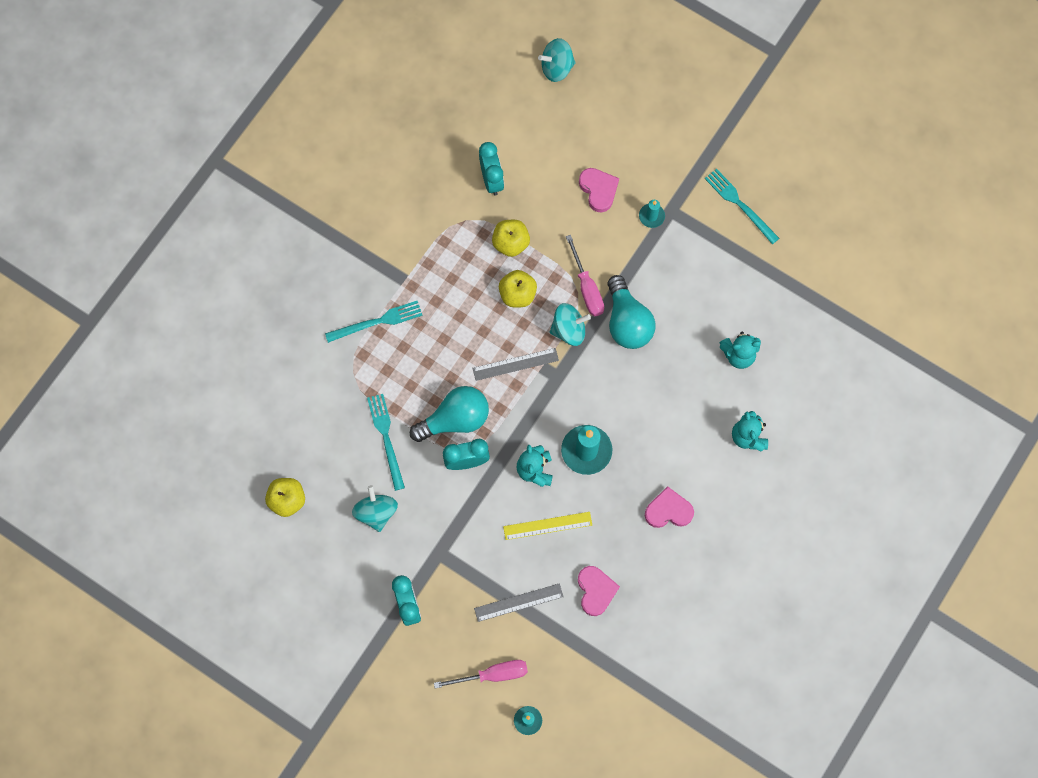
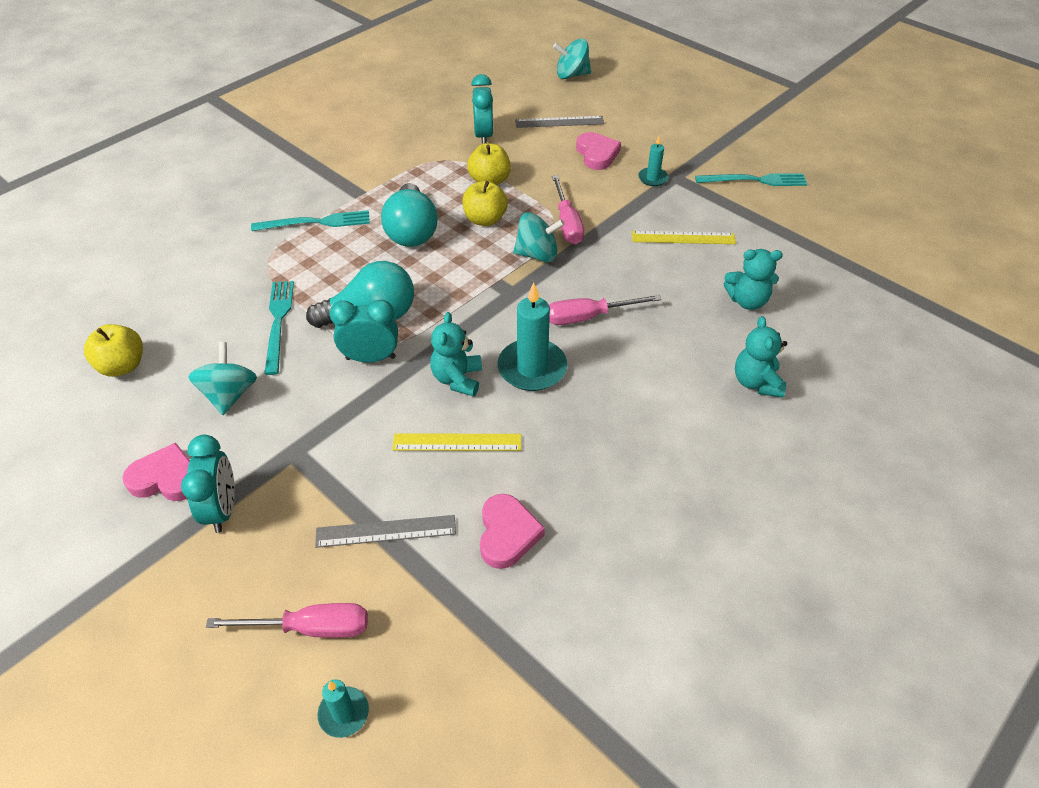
camera: 10 degrees right, 25 degrees down
(515, 364) = (464, 276): grey ruler -> grey ruler (559, 122)
(619, 392) = (588, 317): none -> pink screwdriver
(627, 322) = (610, 256): turquoise light bulb -> turquoise light bulb (411, 231)
(668, 510) = (634, 449): pink heart -> pink heart (166, 478)
(684, 290) = (683, 238): none -> yellow ruler
(740, 204) = (755, 180): turquoise fork -> turquoise fork turned 120 degrees clockwise

